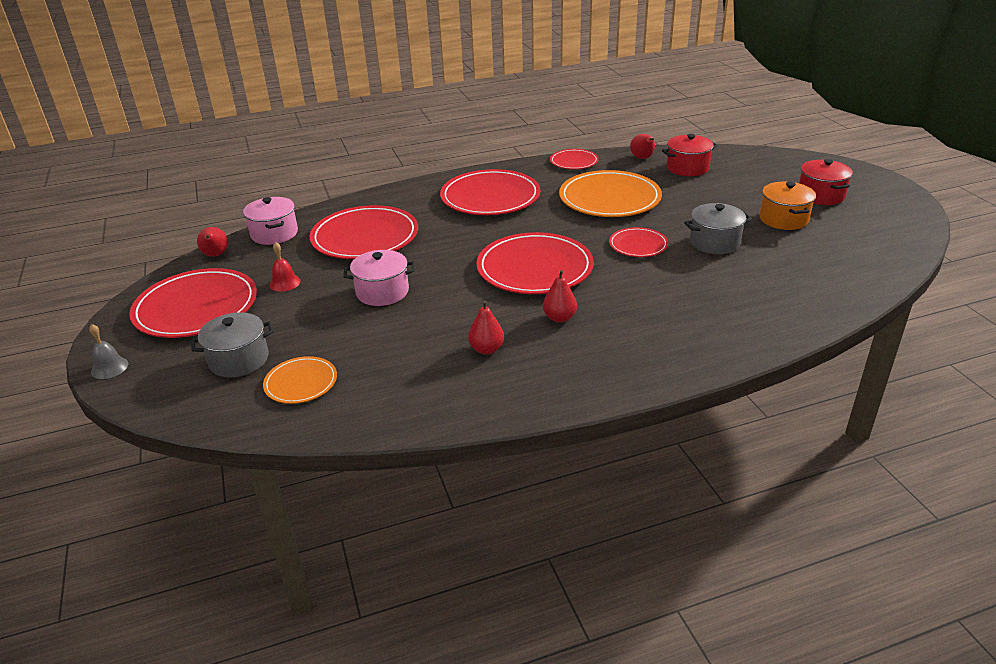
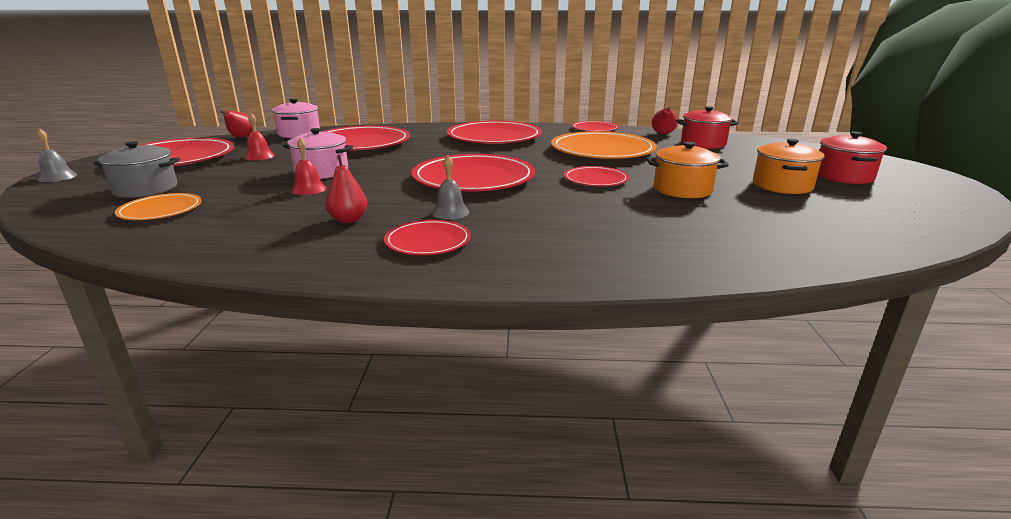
camera: 20 degrees right, 10 degrees down
(402, 320) = (308, 189): none -> red bell
(559, 318) = (450, 212): red pear -> grey bell
(577, 356) = (428, 241): none -> red plate
(714, 242) = (682, 189): grey pot -> orange pot

